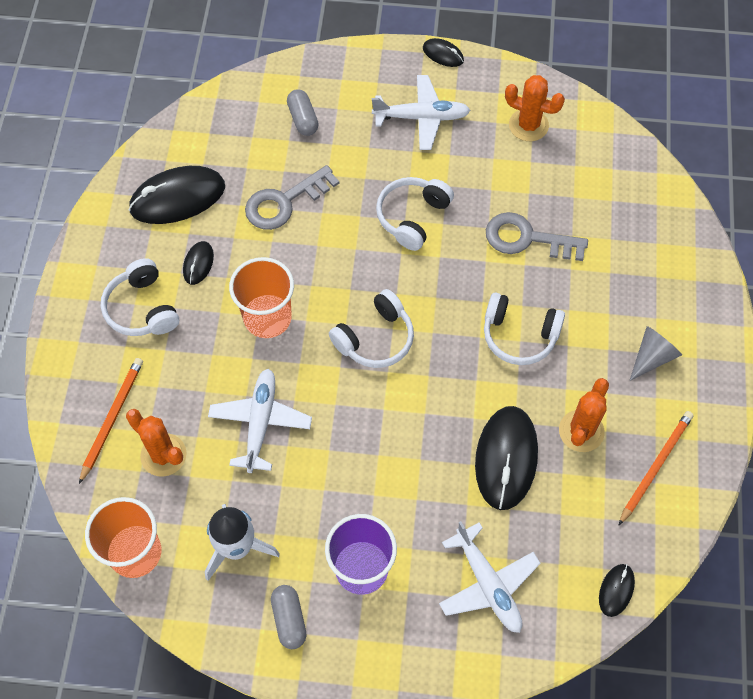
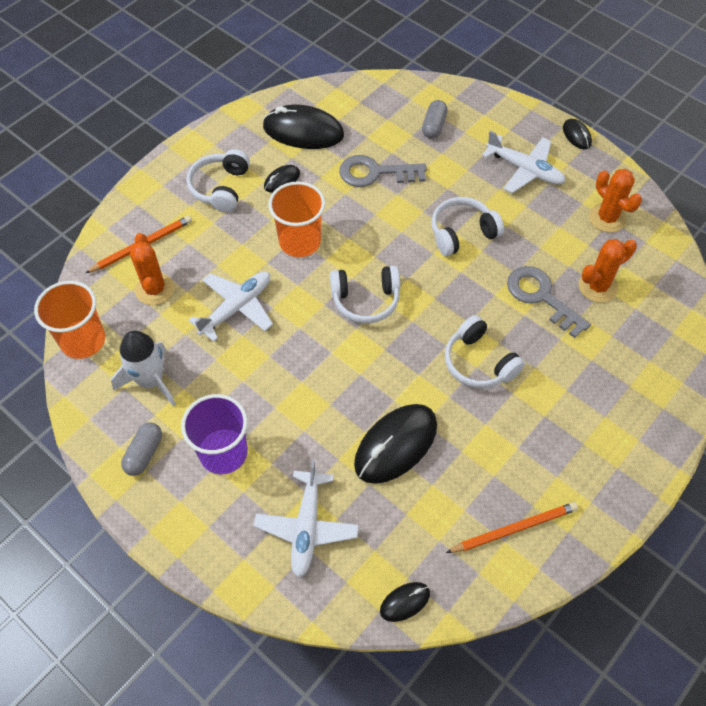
camera: 35 degrees right, 5 degrees down
(581, 431) = (473, 462): orange cactus -> orange cactus (597, 286)
(652, 357) = (578, 443): grey cone -> none

